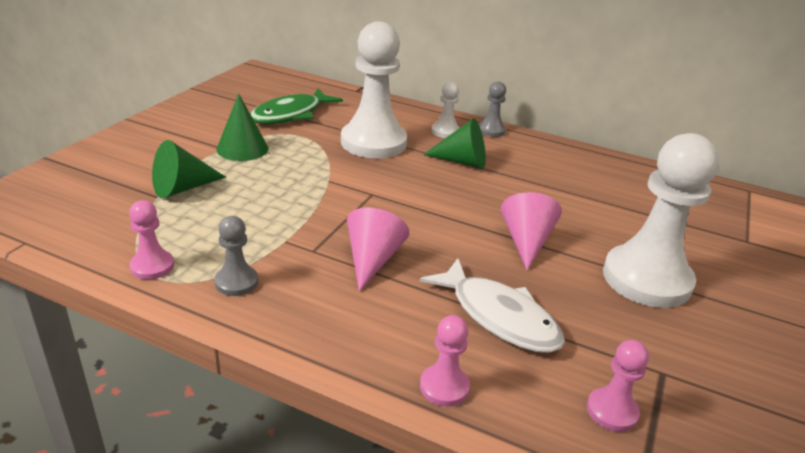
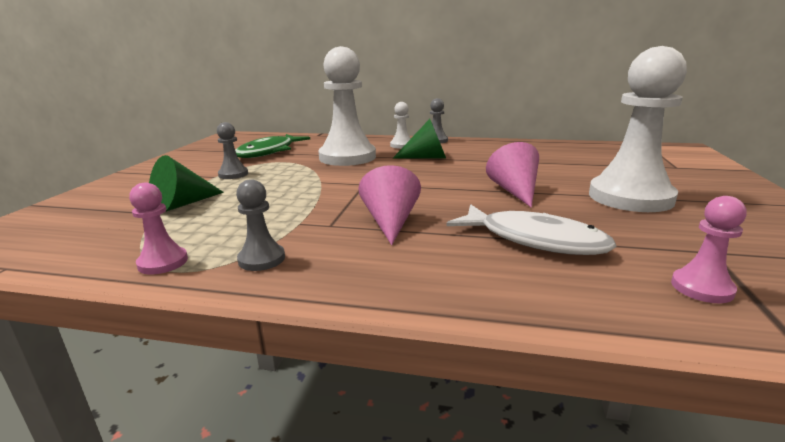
camera: 10 degrees left, 10 degrees down
(242, 148) = (233, 174): green cone -> grey pawn
(444, 387) = (528, 302): pink pawn -> none

